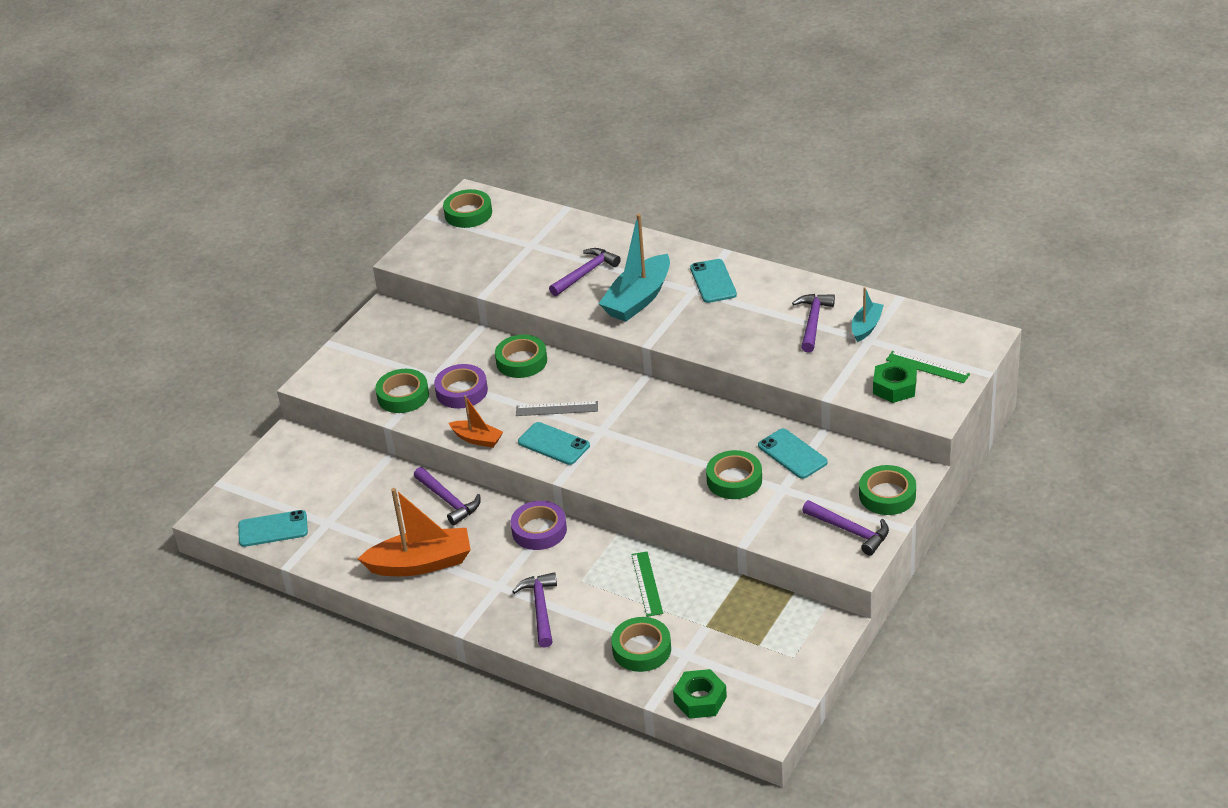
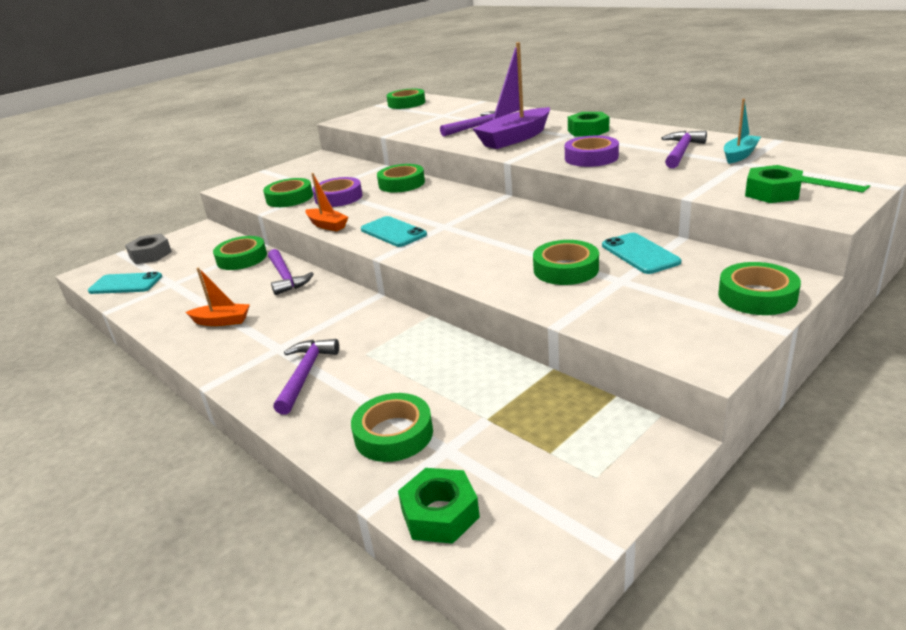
camera: 15 degrees right, 10 degrees down
(263, 483) = (150, 255): none -> grey nut
(379, 478) = (242, 258): none -> green tape
(421, 563) = (222, 321): orange boat -> orange boat, size x0.54
(539, 530) = (351, 306): purple tape -> purple tape (591, 157)
(557, 409) = (412, 211): grey ruler -> none
(638, 299) = (515, 138): turquoise boat -> purple boat
(647, 583) = (436, 365): green ruler -> none
(713, 281) = (588, 131): turquoise phone -> green nut
(850, 531) = (703, 326): purple hammer -> none

